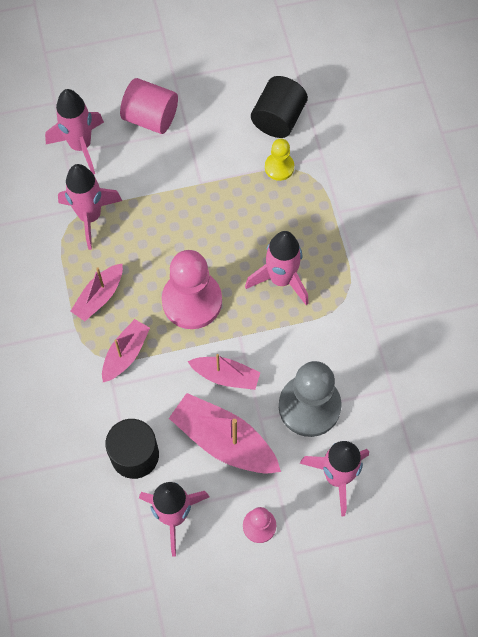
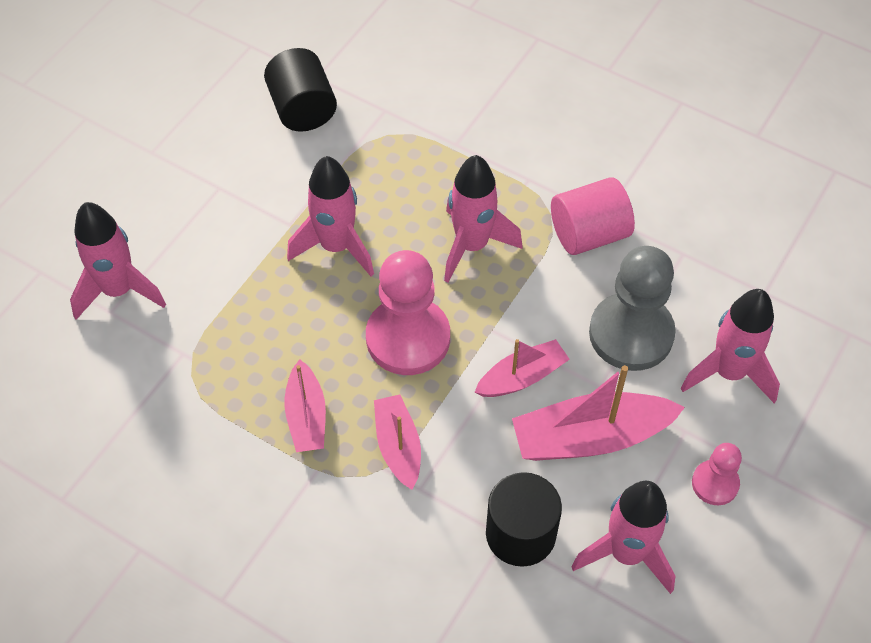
camera: 45 degrees left, 10 degrees down
(90, 216) = (207, 349): pink rocket -> pink rocket (336, 247)
(150, 117) = (167, 206): pink cylinder -> pink cylinder (589, 234)
(279, 167) = (353, 150): yellow pawn -> none

